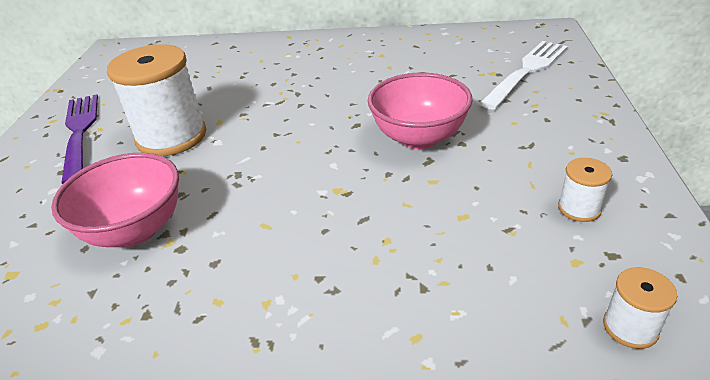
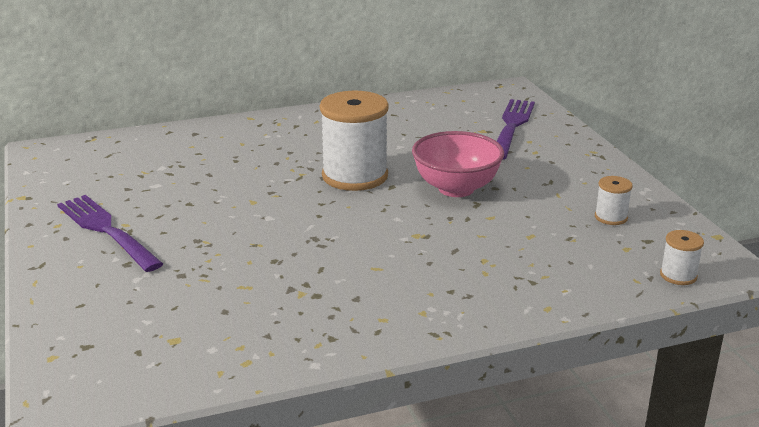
camera: 25 degrees left, 10 degrees down
(135, 230) = (260, 291): pink bowl -> none
(171, 137) = (216, 220): white spool -> white spool (355, 176)
(526, 72) = (512, 127): white fork -> purple fork

